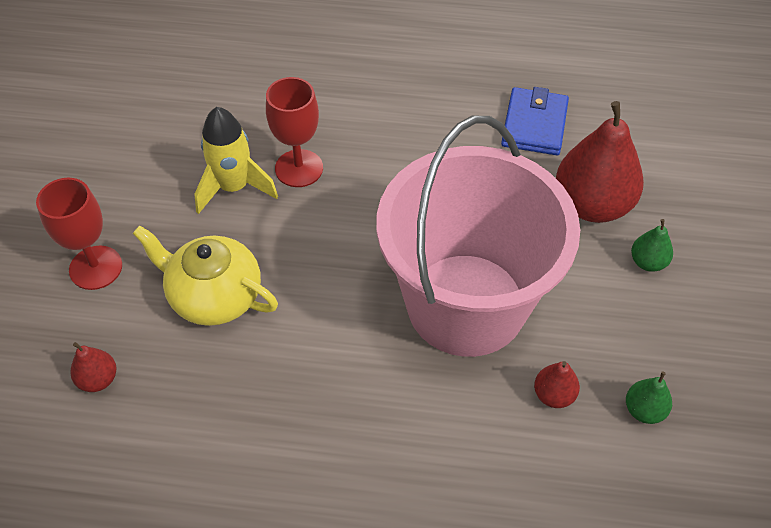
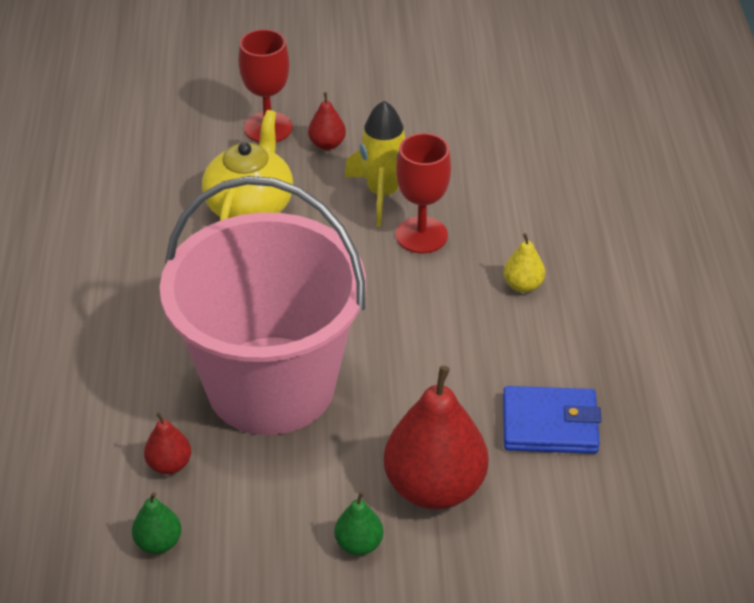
camera: 80 degrees right, 10 degrees down
(98, 379) = (154, 155): red pear -> red pear (327, 144)
(379, 113) = (523, 285): none -> yellow pear

